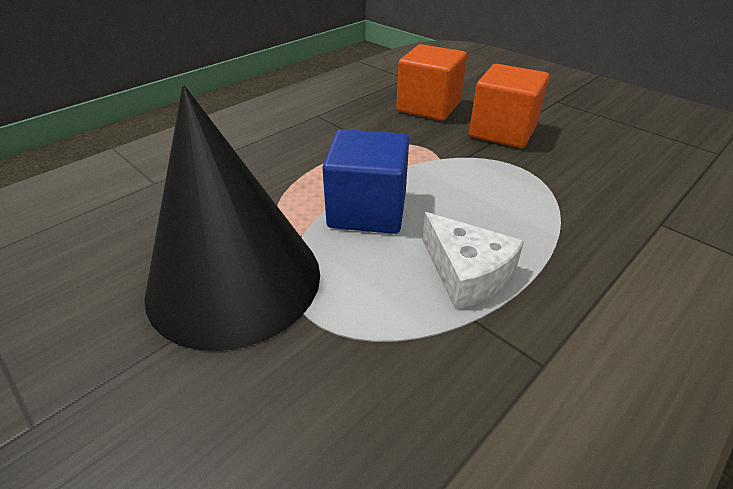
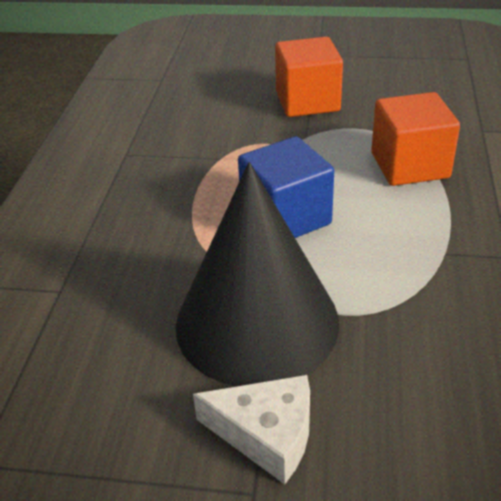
camera: 35 degrees left, 0 degrees up
(428, 107) = (219, 102): orange cube -> orange cube (409, 165)
(466, 273) = (407, 226): white cheese -> white cheese (266, 434)

